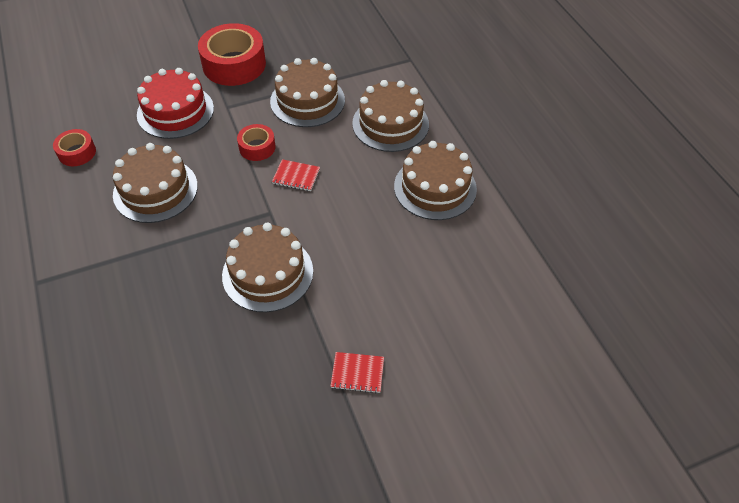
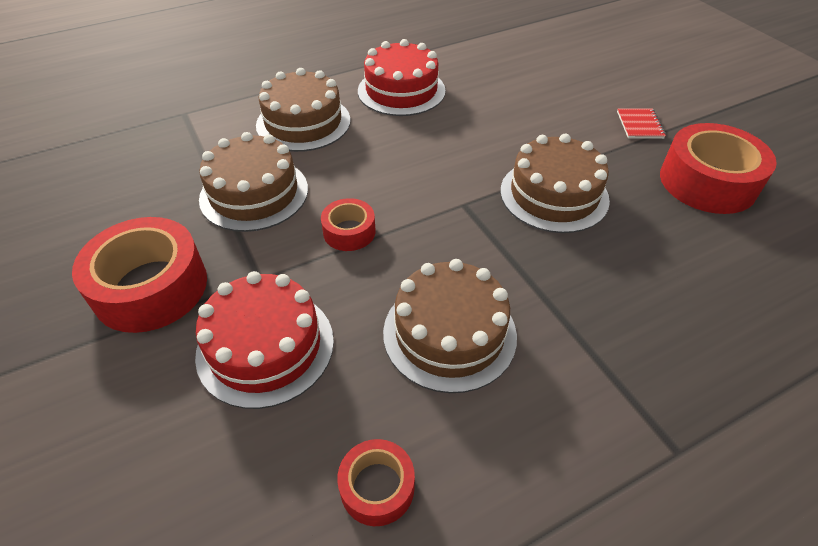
camera: 95 degrees left, 5 degrees down
(258, 401) = (707, 182): none -> red tape
(296, 176) = (399, 189): red notebook -> none
(435, 187) = (401, 91): brown cake -> red cake

